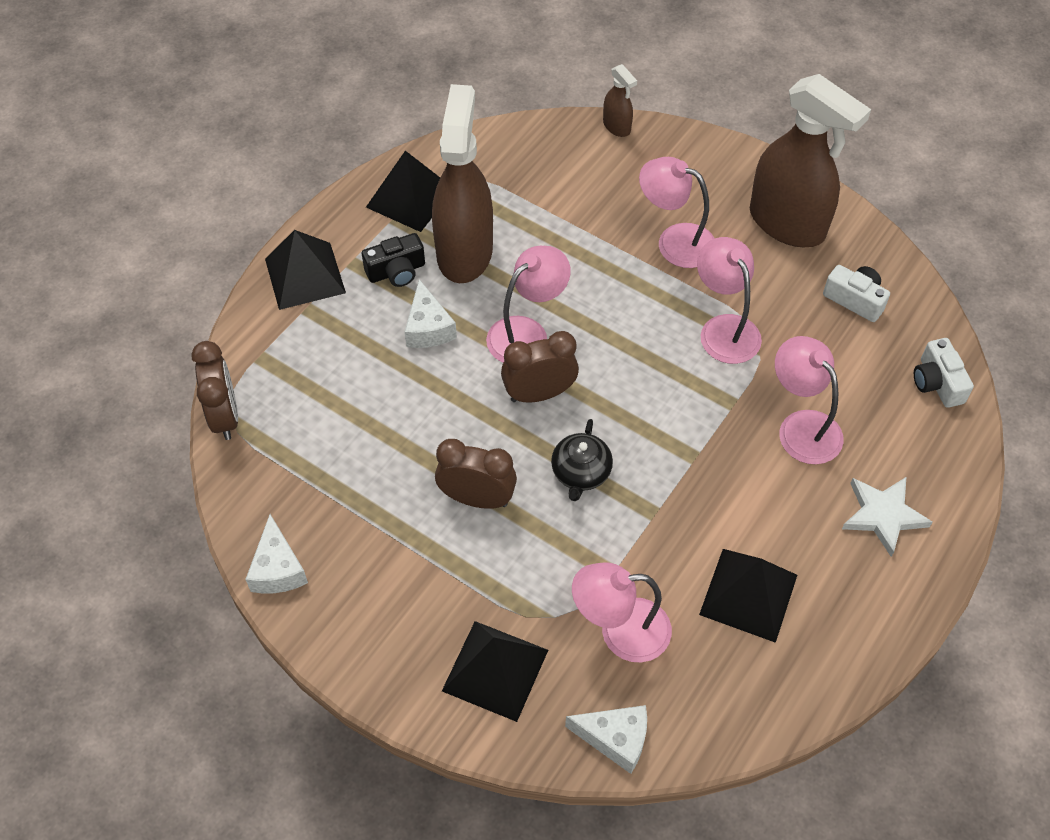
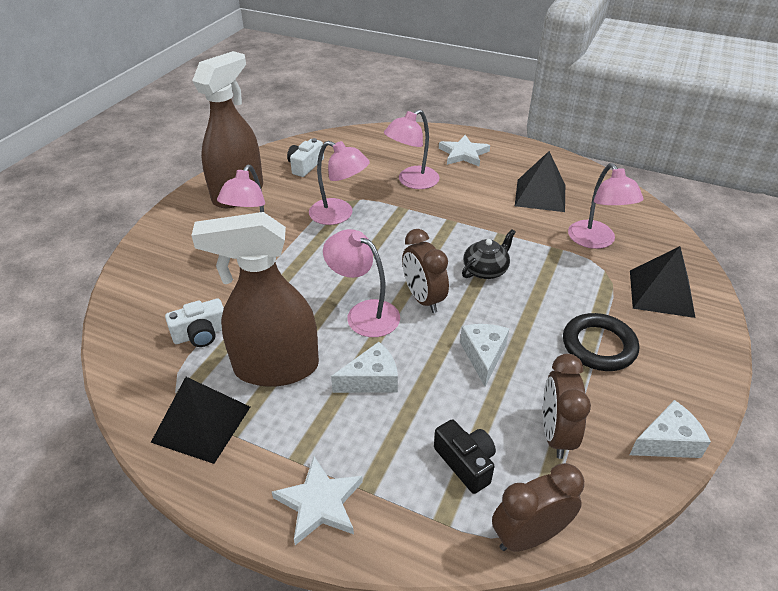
camera: 100 degrees left, 15 degrees down
(304, 275) = (319, 503): black pyramid -> white star
(396, 271) = (305, 417): black camera -> black camera (465, 463)
(421, 555) = (599, 346): none -> black ring
(477, 498) = (533, 321): brown clock -> brown clock (555, 434)
(581, 472) = (485, 270): black teapot -> black teapot turned 45 degrees counterclockwise
(615, 739) = (666, 237): white cheese -> white cheese (483, 356)
(617, 126) = (120, 284): brown spray bottle -> none
(724, 328) = (339, 215): pink lamp -> pink lamp turned 120 degrees counterclockwise
(937, 383) = (364, 139): white camera -> white camera (201, 334)

